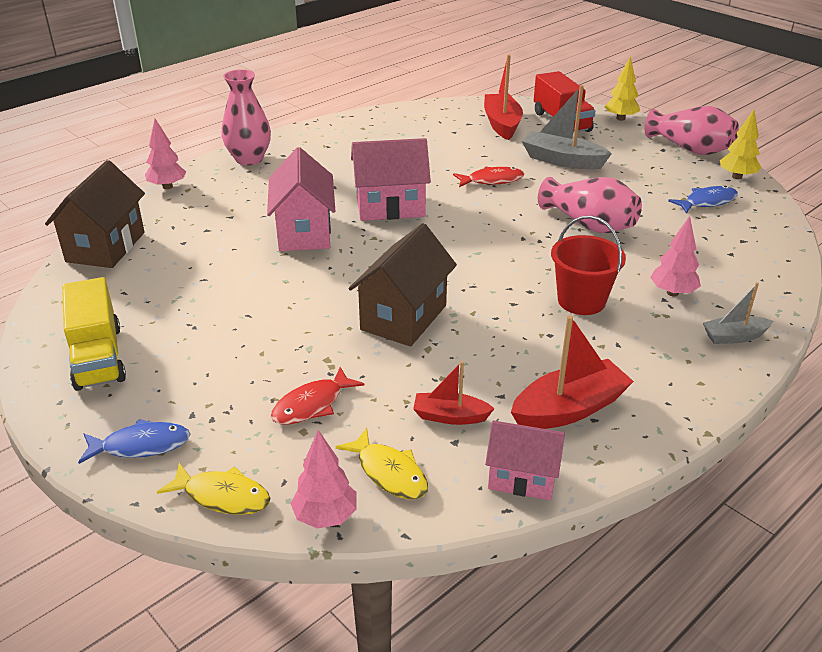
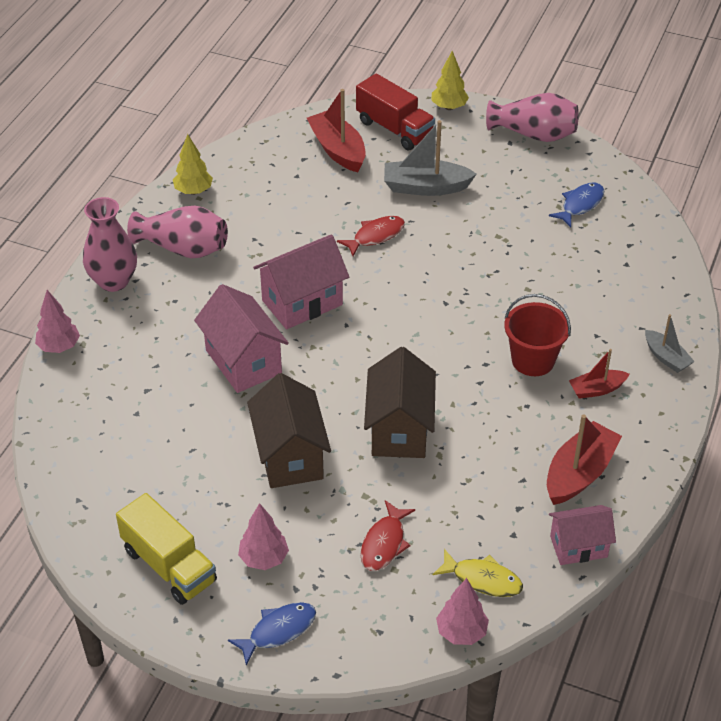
camera: 25 degrees left, 10 degrees up
(106, 247) = (65, 445): brown house -> brown house (290, 456)
(222, 496) = (375, 647): yellow fish -> none
(450, 416) = (496, 513): red boat -> red boat (597, 389)
(589, 224) = (494, 266): pink vase -> pink vase (183, 248)
(672, 293) = (600, 326): pink tree -> pink tree (264, 558)
(734, 337) = (666, 357): grey boat -> grey boat turned 90 degrees counterclockwise
(737, 177) = (591, 162): yellow tree -> yellow tree (193, 191)

